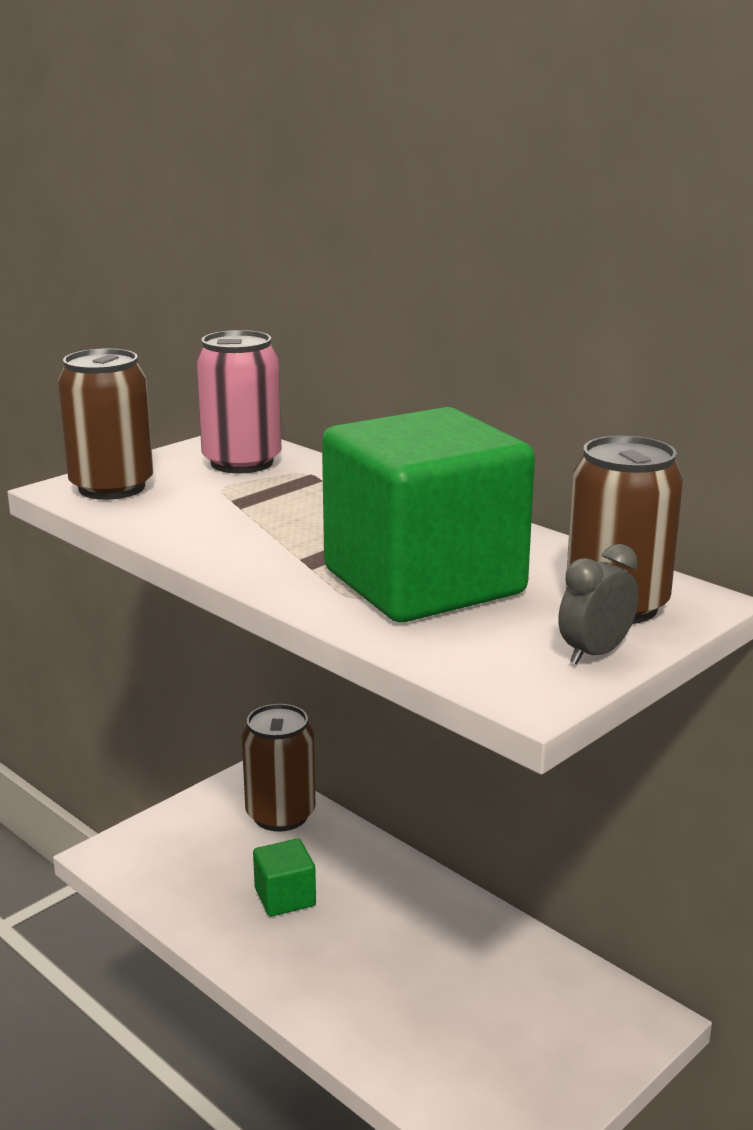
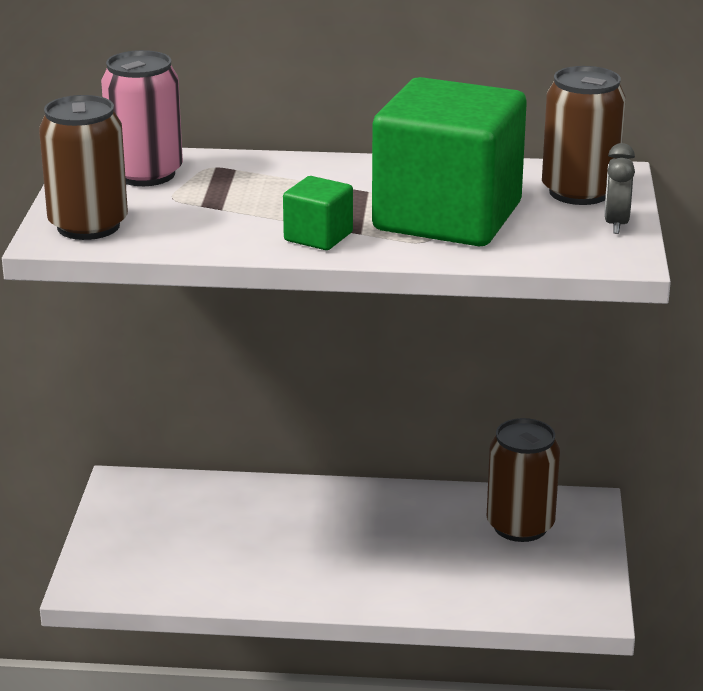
camera: 40 degrees left, 5 degrees up
(280, 815) = (183, 496): brown can -> brown can (520, 526)
(285, 897) = (268, 547): green cube -> green cube (318, 237)

